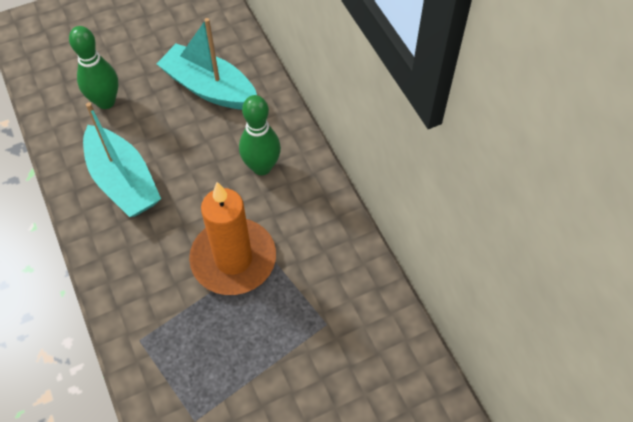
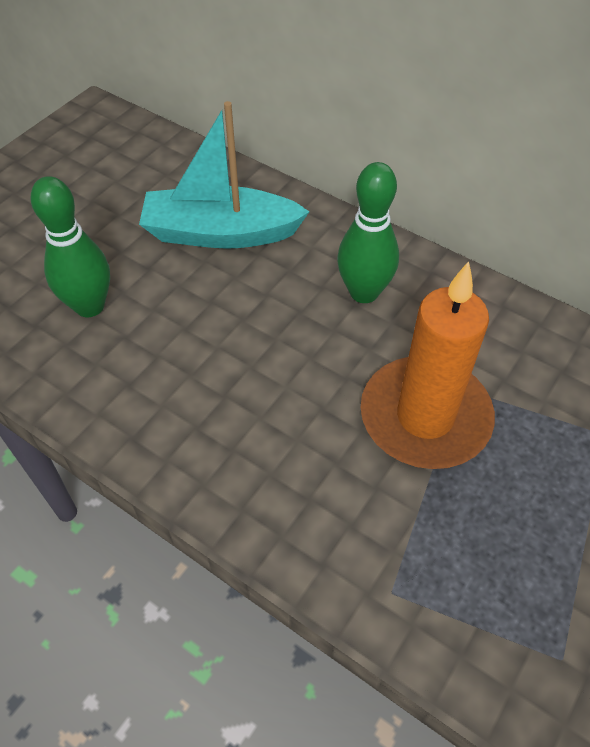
camera: 30 degrees left, 5 degrees down
(123, 181) = (195, 393): turquoise boat -> none

